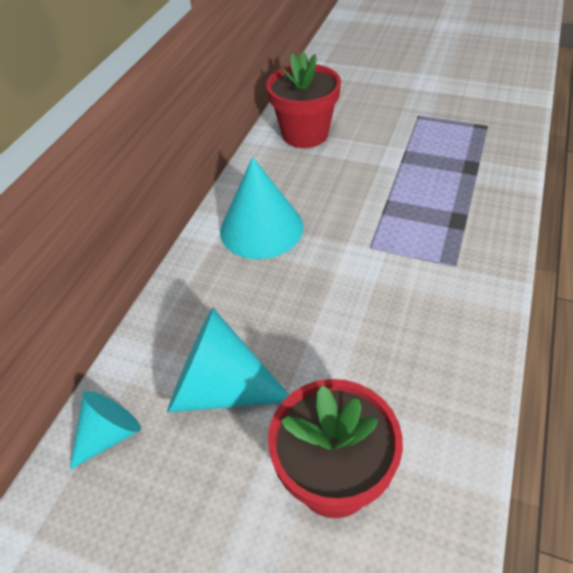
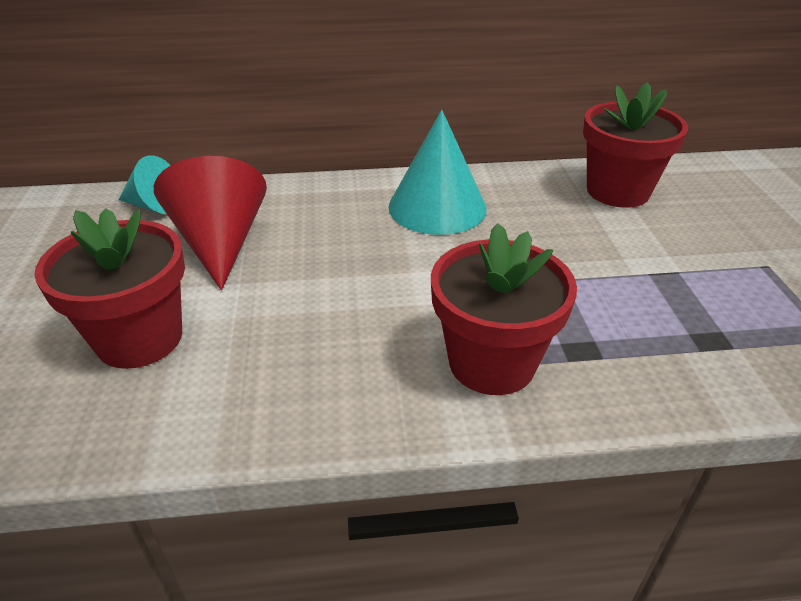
camera: 60 degrees right, 10 degrees down
(220, 388) = (220, 243): turquoise cone -> red cone
(453, 264) = (492, 363): none -> red flower pot

